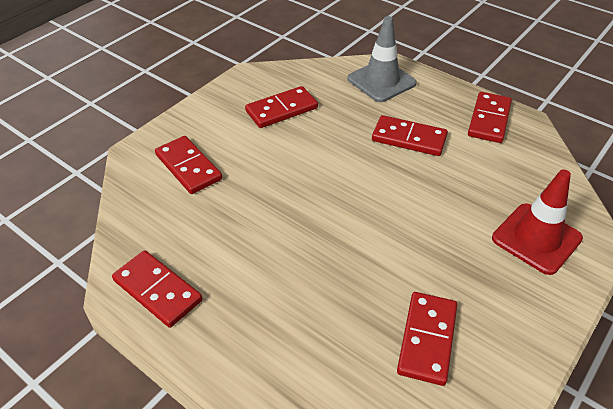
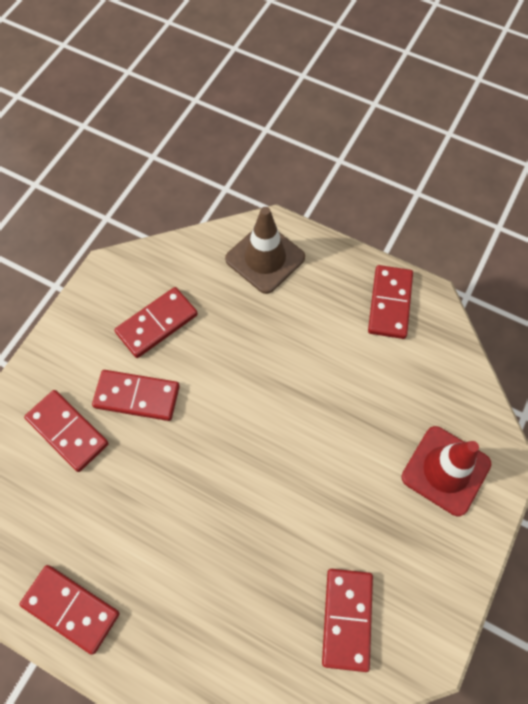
camera: 10 degrees left, 20 degrees up
(381, 81) = (265, 258): grey traffic cone -> brown traffic cone
(409, 138) = (305, 347): red domino -> red domino (137, 396)

